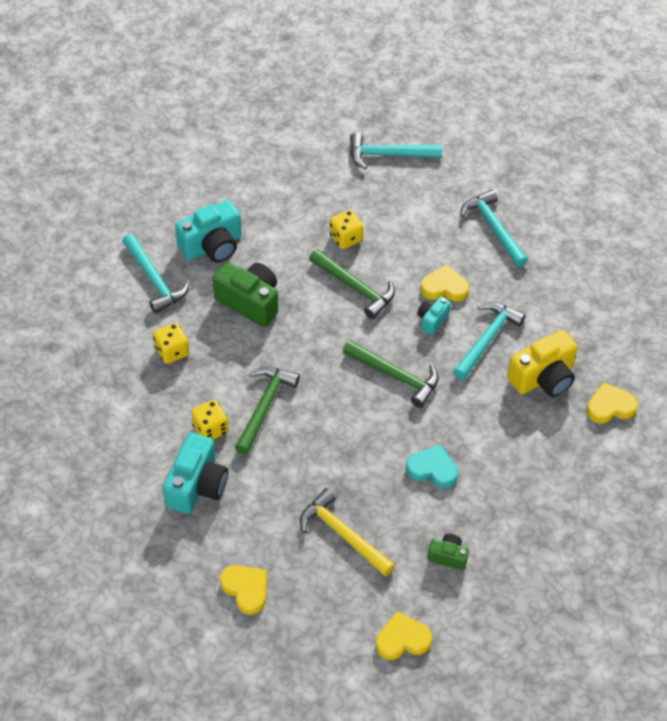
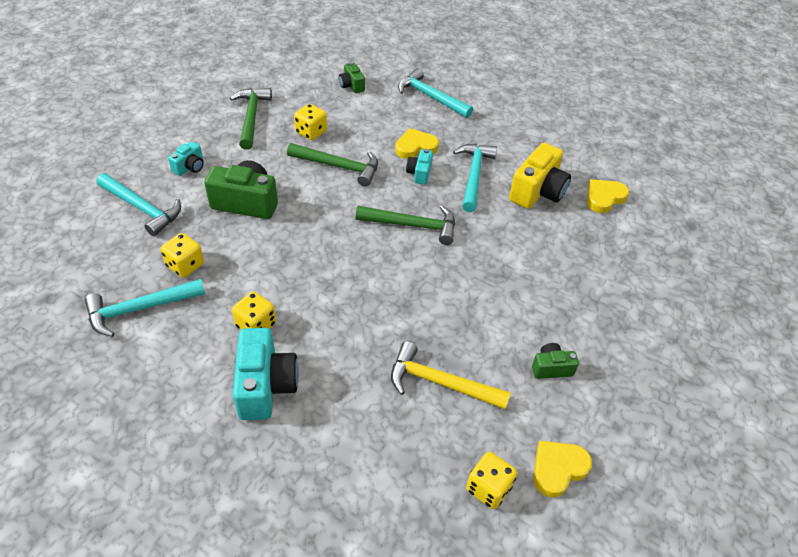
camera: 25 degrees left, 5 degrees down
(212, 246) = (190, 167): turquoise camera -> turquoise camera, size x0.53
(245, 589) = (368, 478): yellow heart -> none
(265, 406) = (302, 287): green hammer -> green hammer (251, 117)
(336, 632) = (488, 488): none -> yellow dice
(388, 155) = (316, 67): turquoise hammer -> turquoise hammer (139, 309)
(414, 190) = (351, 85): none -> green camera
(432, 469) = (490, 293): turquoise heart -> none

